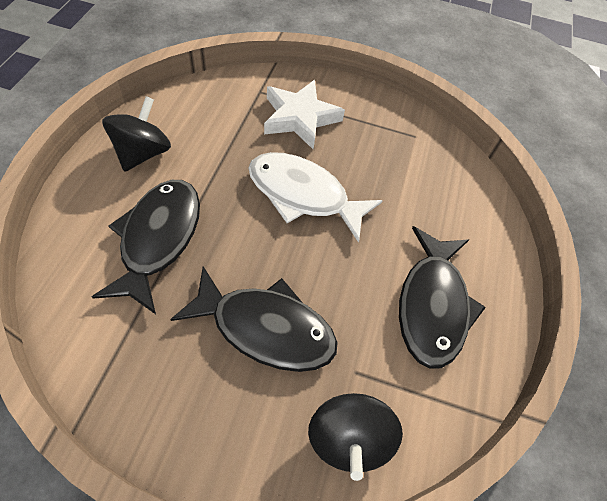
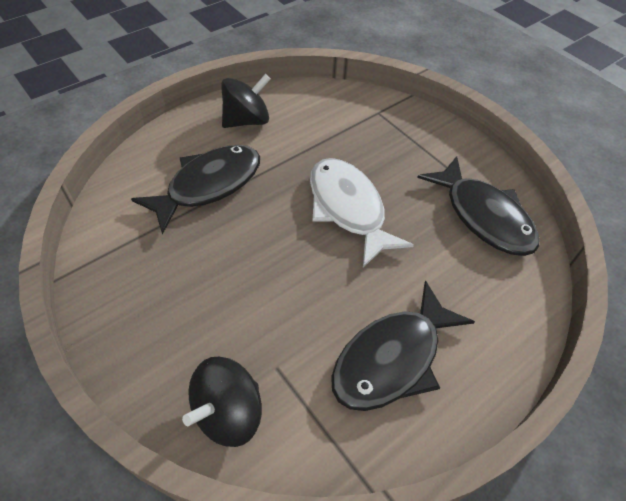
camera: 40 degrees right, 5 degrees down
(266, 327) = (234, 291): black fish -> black fish (484, 216)
(300, 118) = (396, 147): white star -> none

